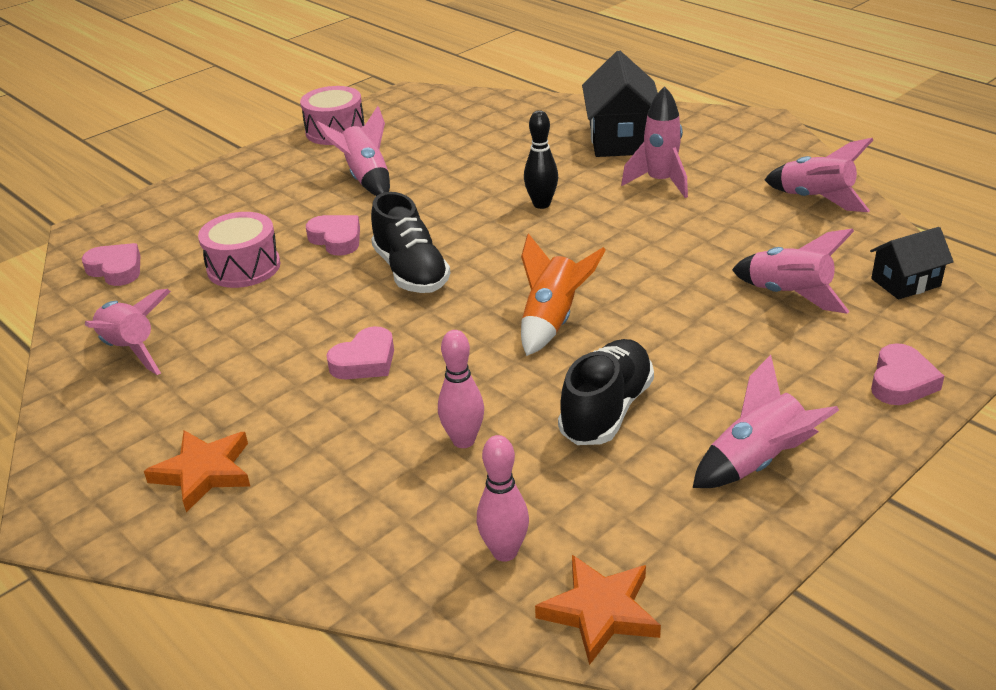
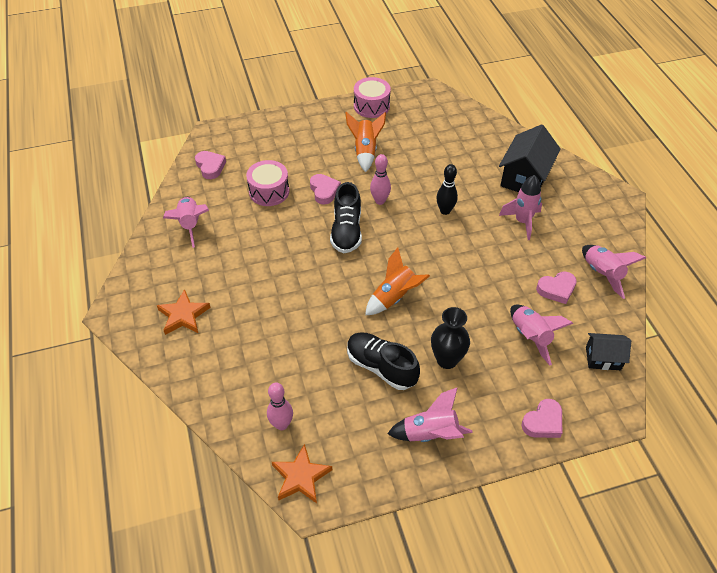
camera: 25 degrees right, 15 degrees up
(365, 361) = (289, 281): pink heart -> pink heart (556, 289)
(366, 179) = (365, 151): pink rocket -> orange rocket
(463, 440) = (304, 352): pink bowling pin -> pink bowling pin (380, 201)
(606, 410) = (381, 367): black shoe -> black shoe turned 105 degrees counterclockwise
(697, 364) = (447, 360): none -> black vase

